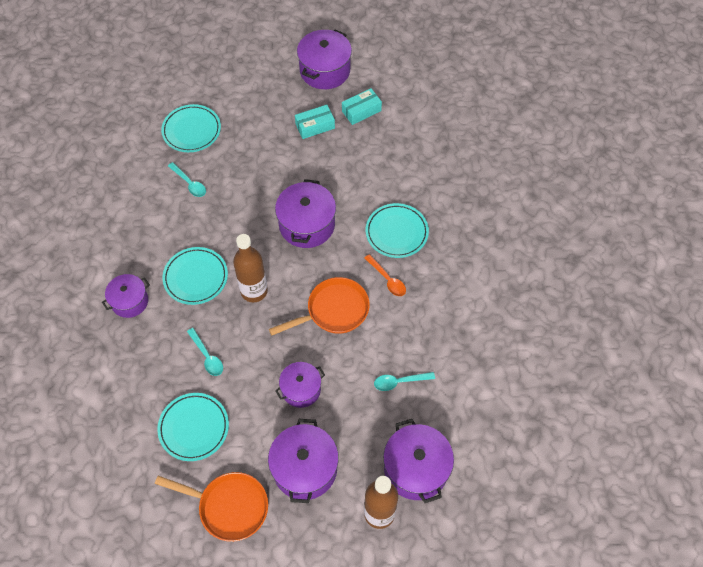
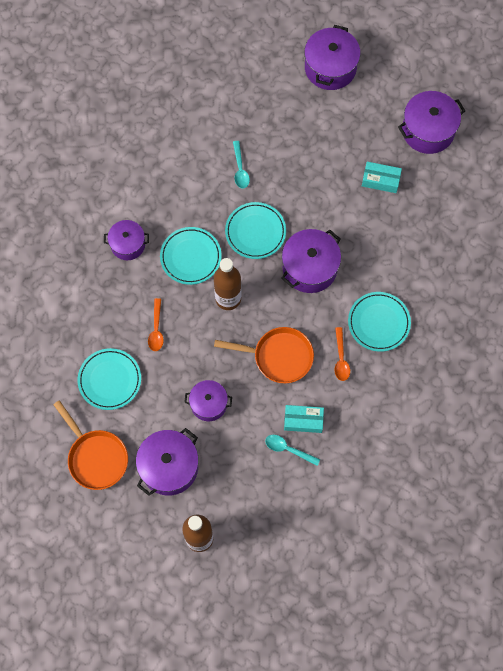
camera: 35 degrees right, 10 degrees up
(191, 130) = (274, 120): turquoise plate -> turquoise plate (255, 232)
(207, 356) = (156, 329): turquoise spoon -> orange spoon
(361, 111) = (431, 190): turquoise box -> turquoise box (303, 420)
(416, 468) = (251, 524): purple pot -> purple pot (330, 68)

